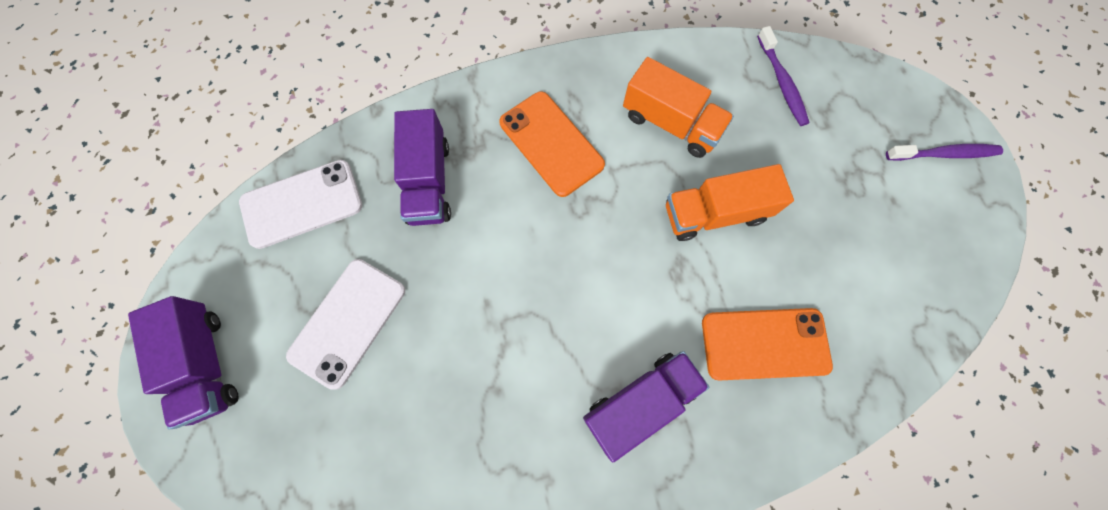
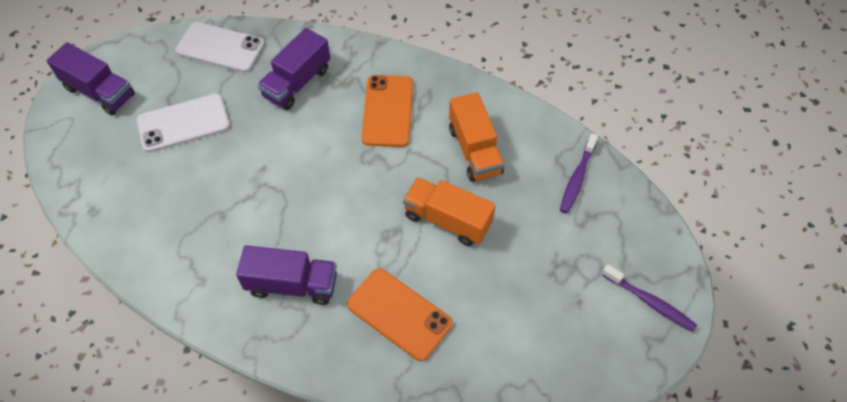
camera: 40 degrees right, 15 degrees down
(206, 363) = (99, 92): purple truck -> purple truck turned 75 degrees counterclockwise

